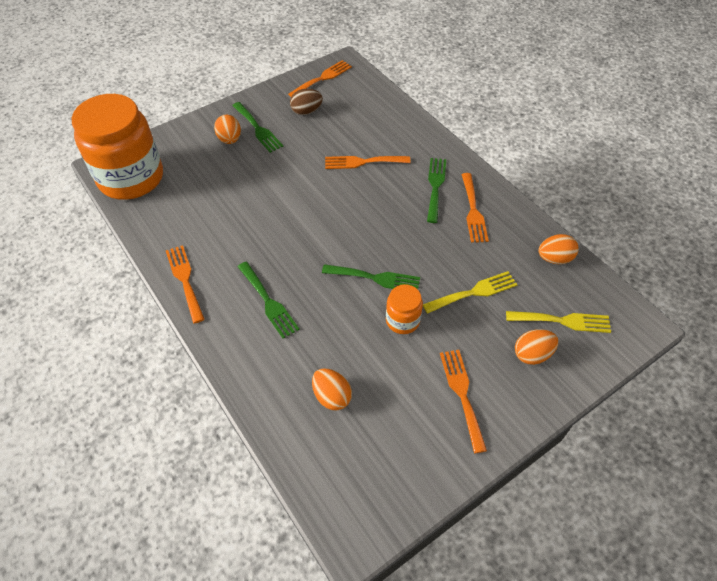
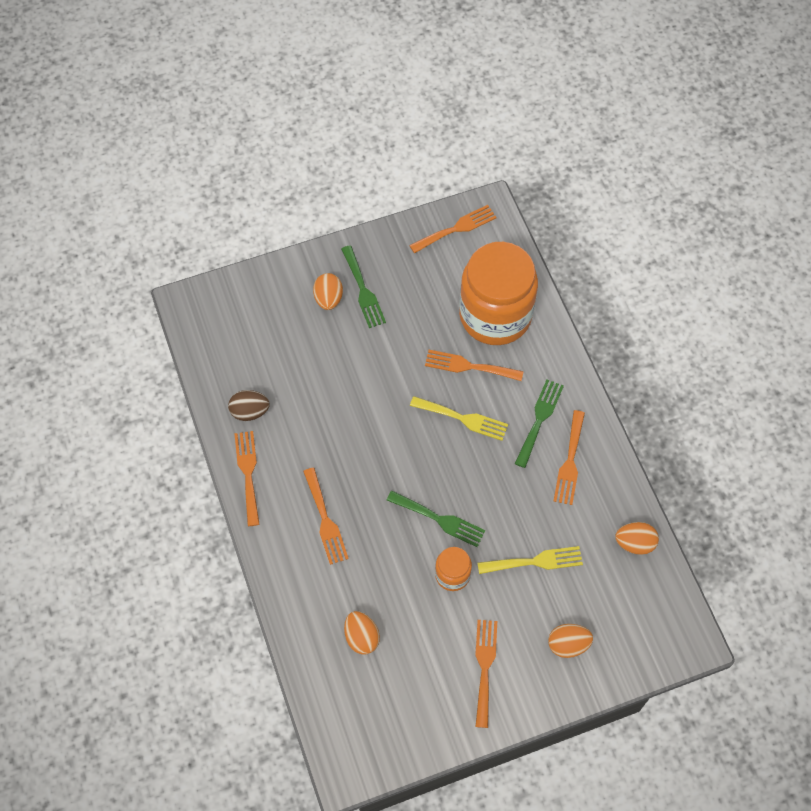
camera: 15 degrees right, 10 degrees up
(131, 178) = (213, 328): orange jar -> orange jar (495, 315)
(268, 302) = (325, 520): green fork -> orange fork
(306, 111) = (424, 277): brown egg -> brown egg (250, 411)
(563, 321) = (613, 617): yellow fork -> yellow fork (463, 419)

